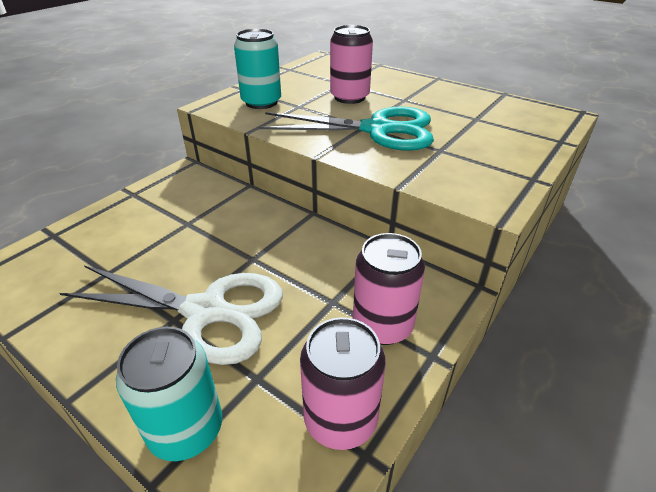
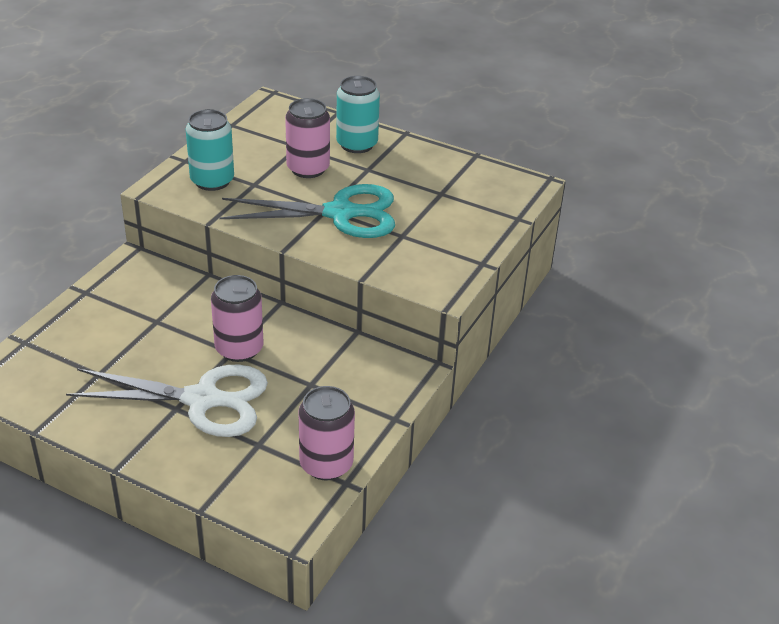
camera: 10 degrees left, 0 degrees up
(186, 429) = (213, 479): turquoise can -> turquoise can (357, 144)
(382, 325) = (354, 399): pink can -> pink can (239, 349)

